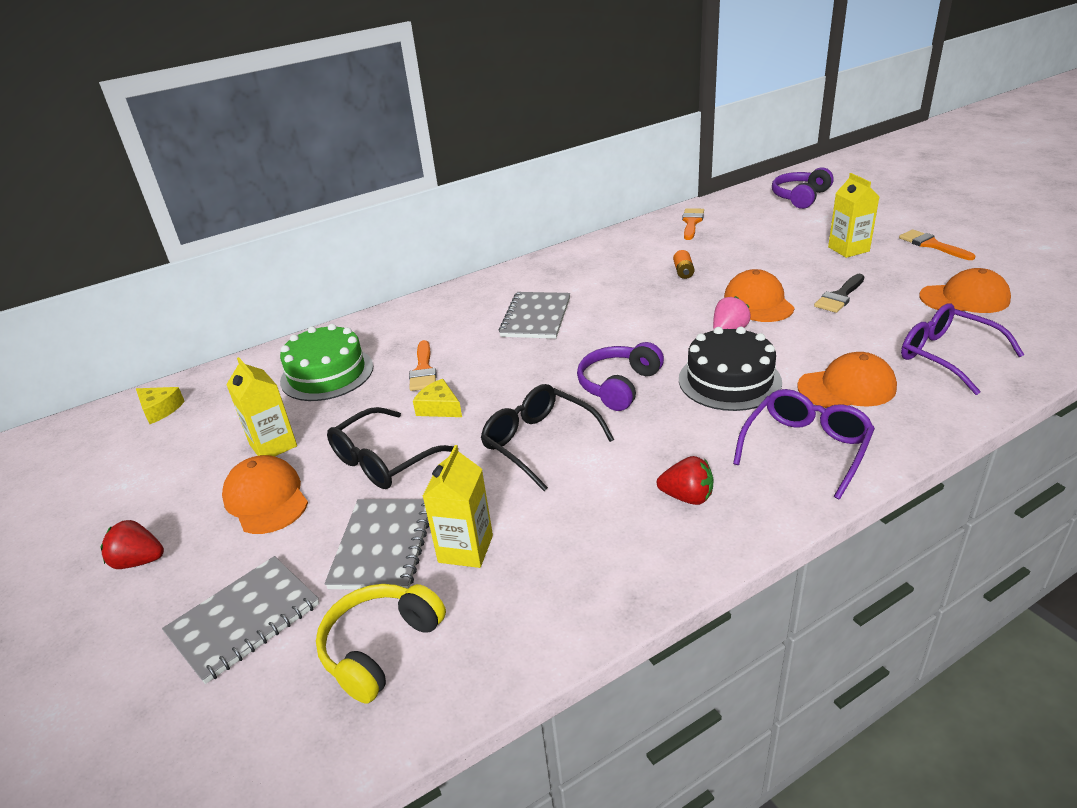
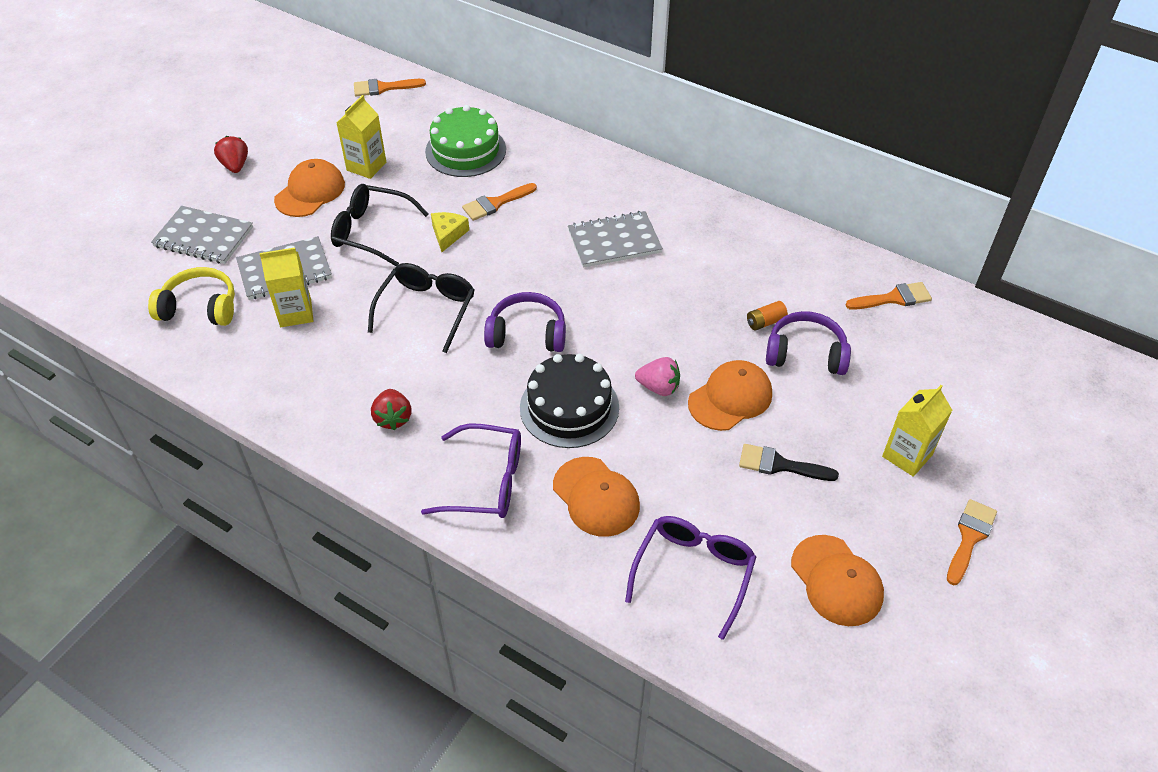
camera: 60 degrees right, 15 degrees up
(160, 409) = (383, 88): yellow cheese -> orange brush
(800, 197) = (1038, 383): purple headphones -> purple headphones (805, 354)

